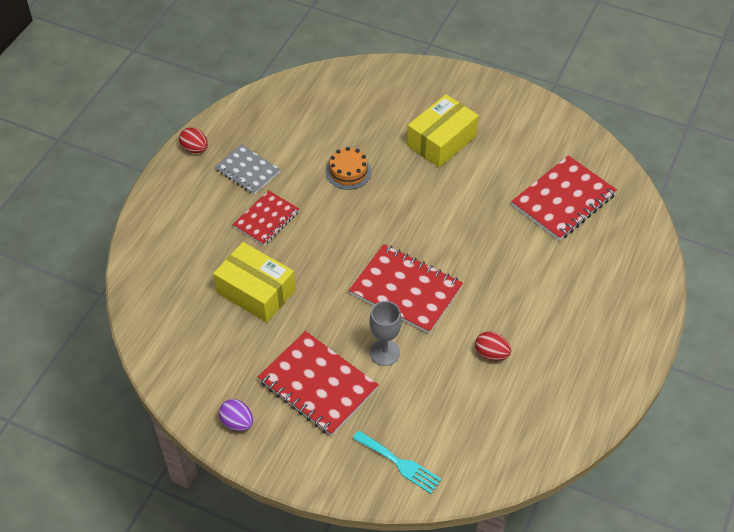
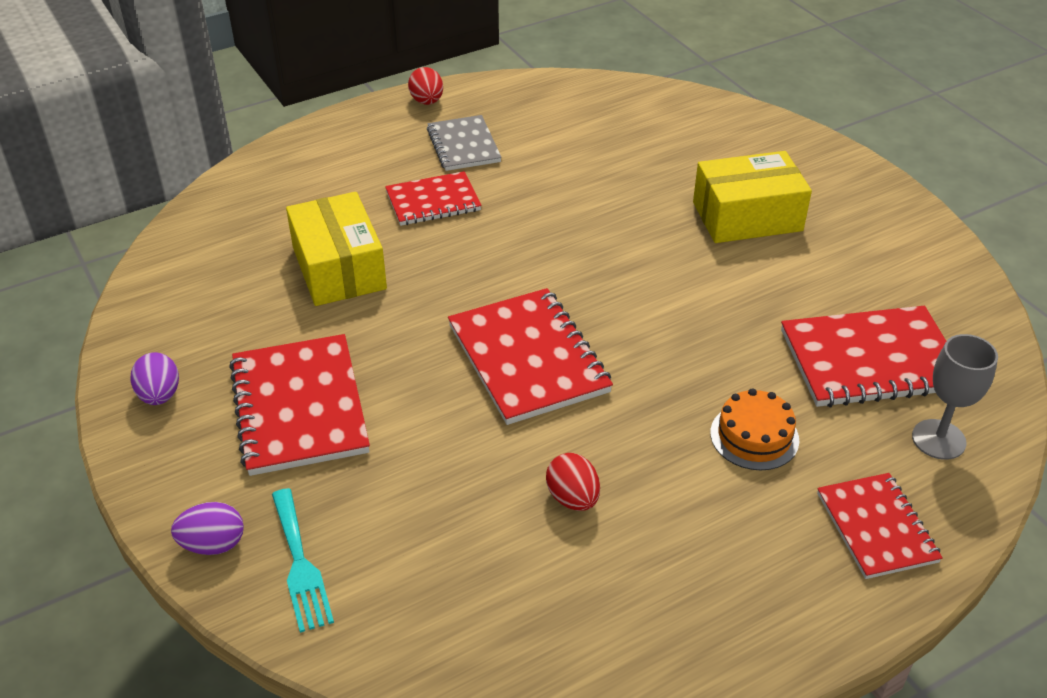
camera: 35 degrees right, 10 degrees down
(348, 172) = (586, 197): orange cake -> orange cake (754, 436)
(349, 480) = (213, 544): none -> purple egg
(384, 352) = (424, 416): grey goblet -> grey goblet (938, 439)
(627, 290) = (876, 527): none -> red notebook

